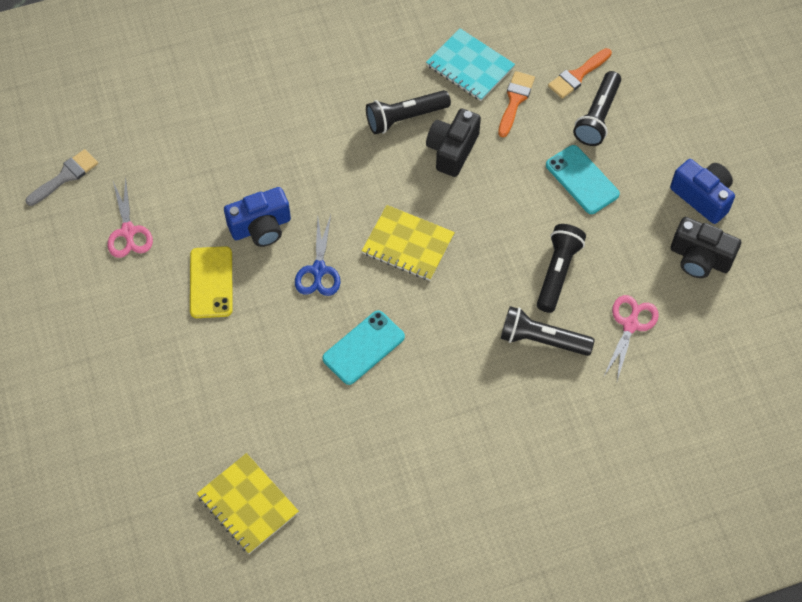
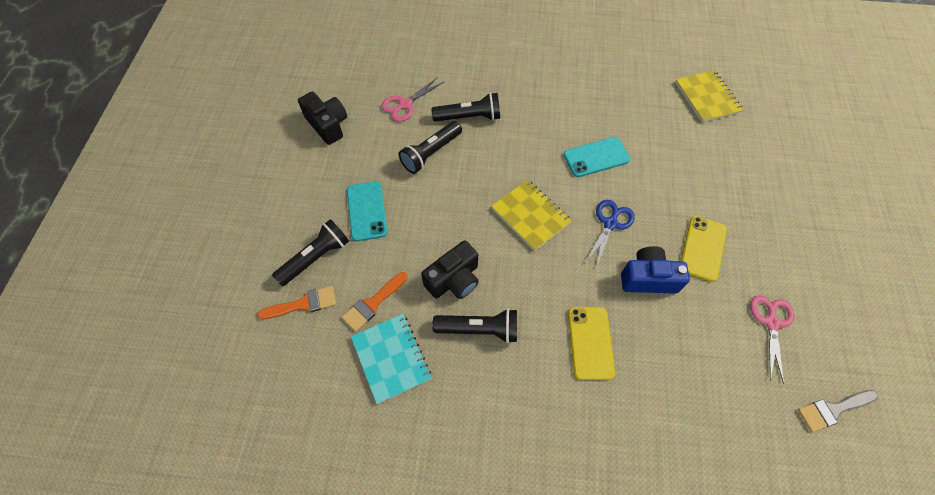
camera: 155 degrees left, 0 degrees up
(298, 146) = (590, 342): none -> yellow phone
(542, 340) = (469, 117): black flashlight -> black flashlight turned 45 degrees counterclockwise
(702, 197) = (290, 163): blue camera -> none

